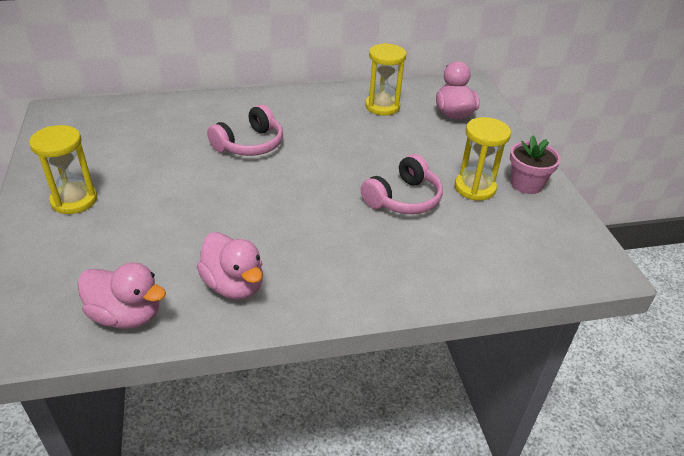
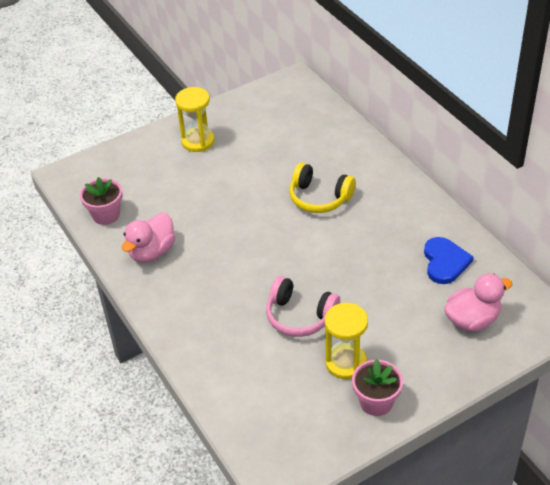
camera: 75 degrees right, 5 degrees up
(126, 315) = (106, 215): pink duck -> pink flower pot
(250, 144) = (319, 198): pink headphones -> yellow headphones
(382, 106) = (445, 262): yellow hourglass -> blue heart

